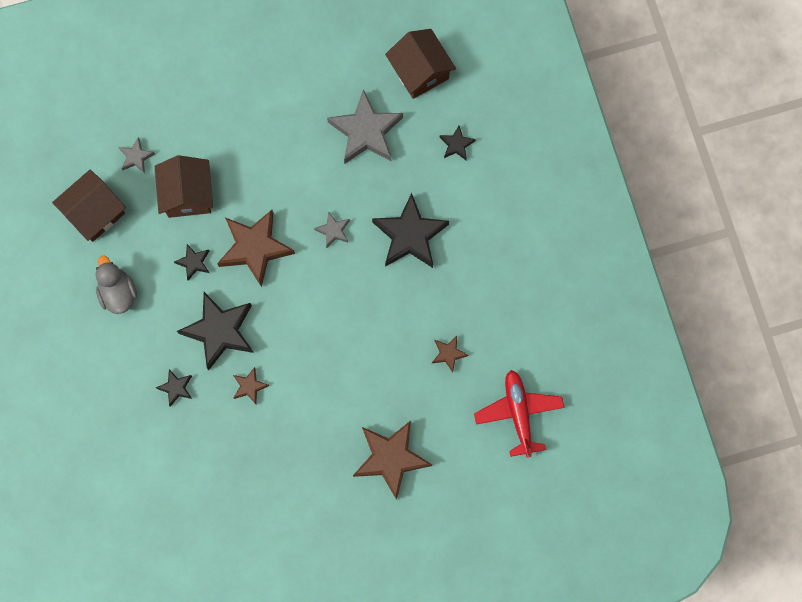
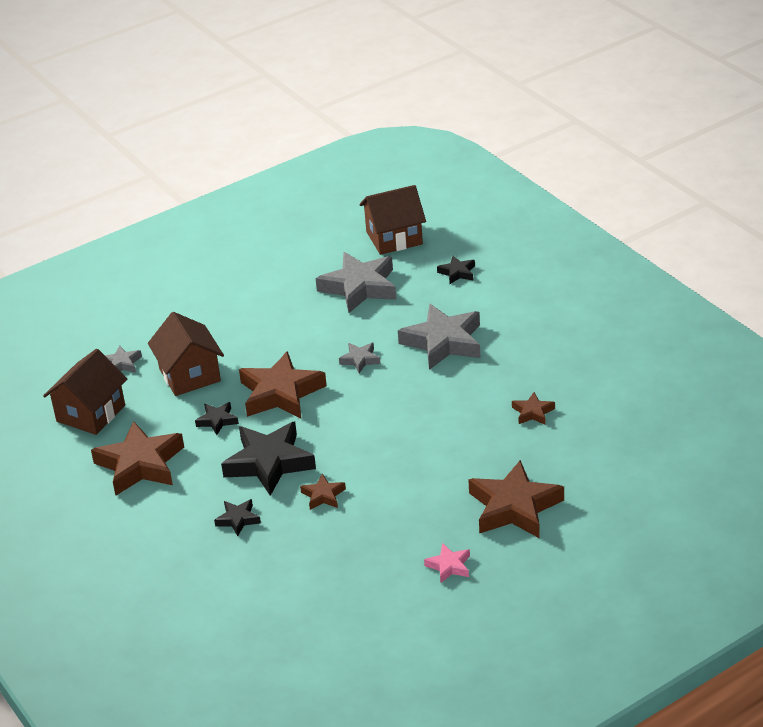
camera: 15 degrees left, 40 degrees down
(118, 292) = (140, 464): grey duck -> brown star
(317, 502) = (449, 566): none -> pink star
(410, 235) = (443, 342): black star -> grey star
(420, 71) = (394, 238): brown house -> brown house turned 60 degrees counterclockwise
(518, 413) = (635, 435): red plane -> none

